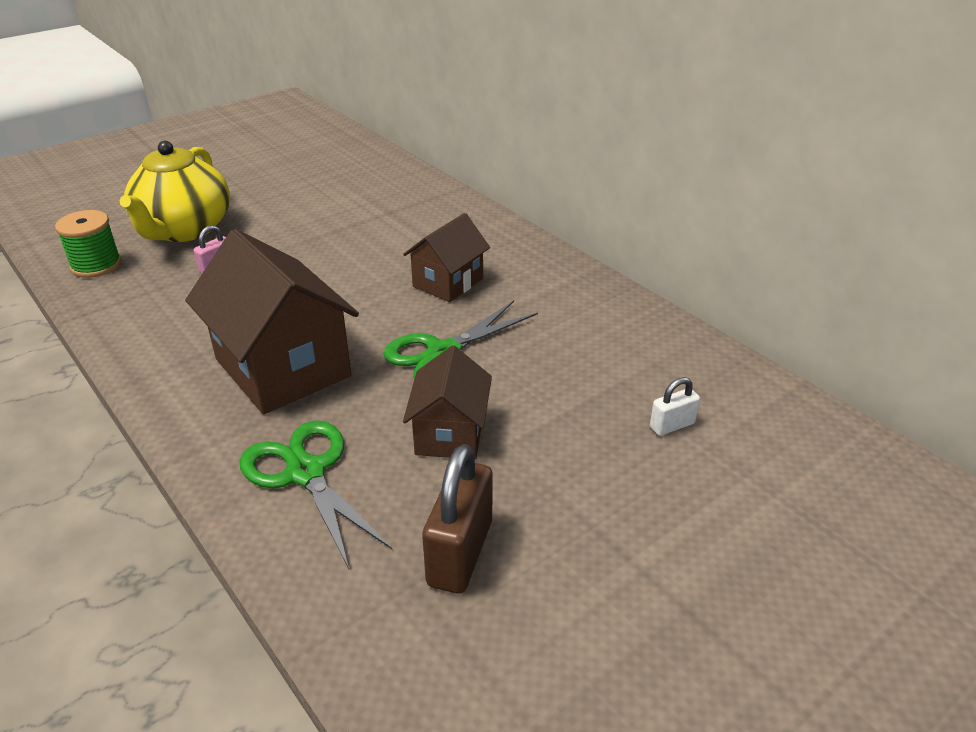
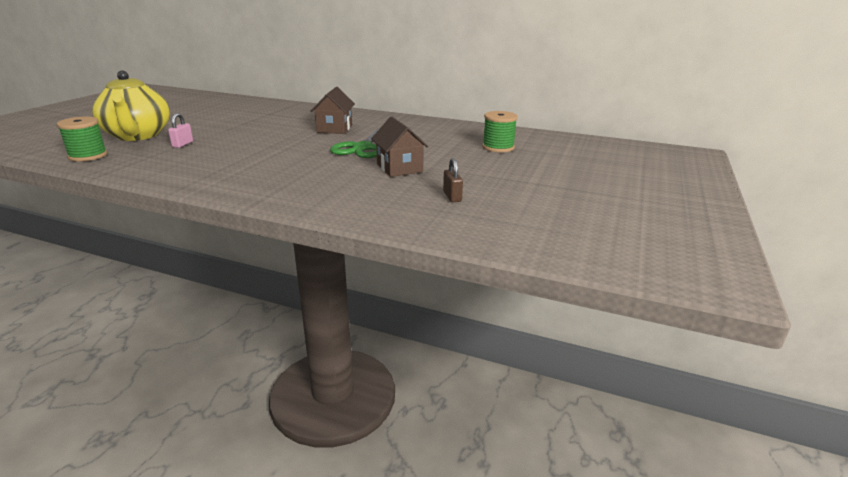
camera: 30 degrees left, 10 degrees down
(282, 368) = (276, 167): brown house -> none
(305, 473) = (338, 193): green scissors -> none
(460, 553) = (452, 196): brown padlock -> brown padlock, size x0.53
(672, 425) = (498, 147): white padlock -> green spool

